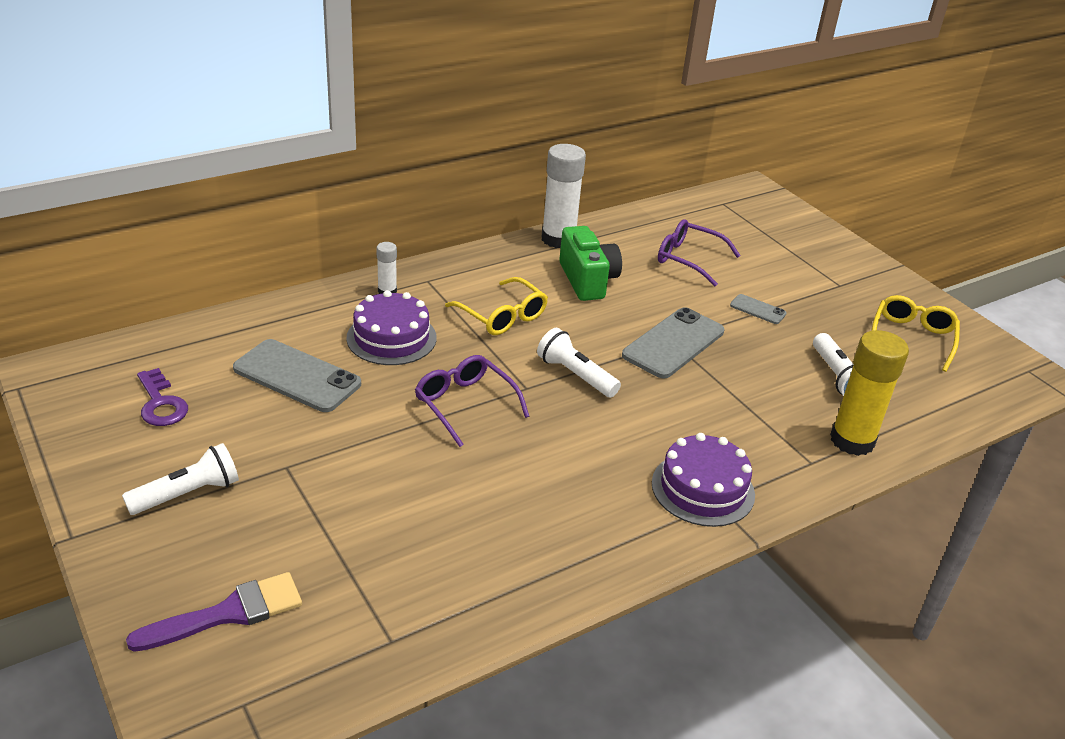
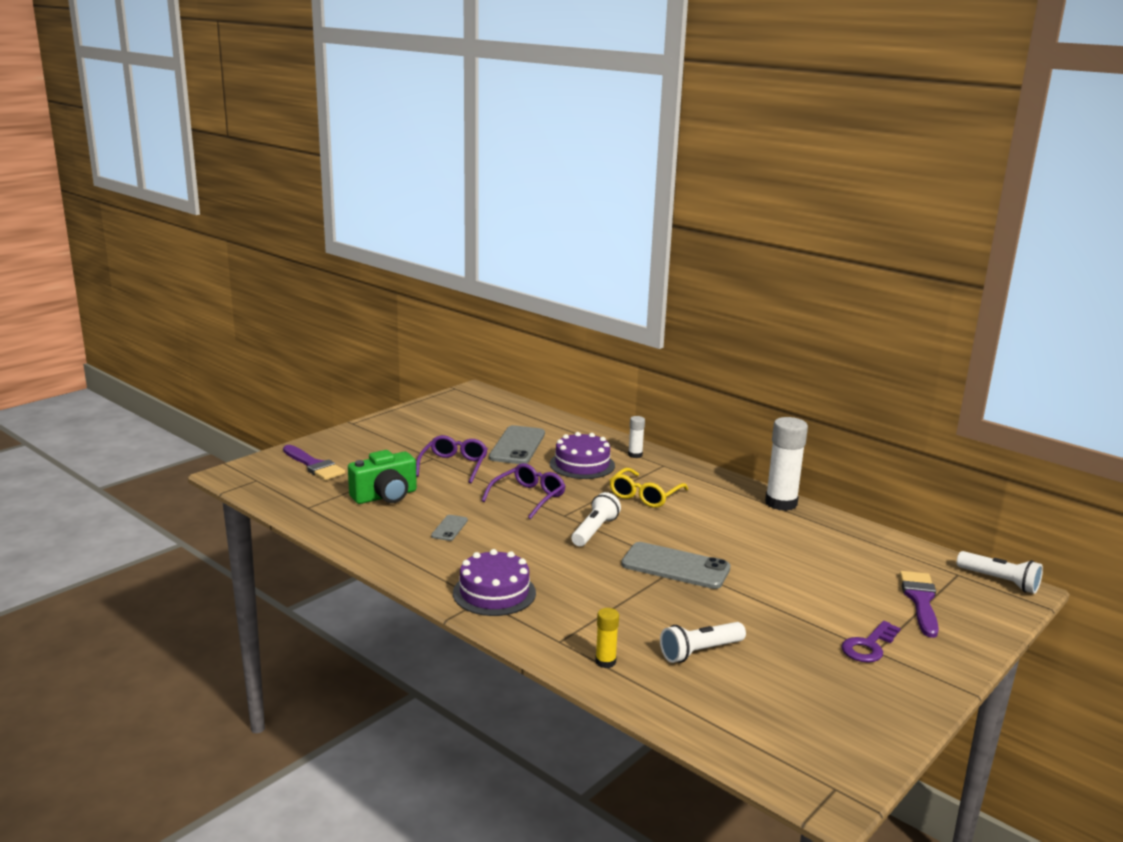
camera: 75 degrees right, 15 degrees down
(161, 403) = (465, 419): purple key -> purple key (869, 646)
(188, 494) = (396, 440): white flashlight -> white flashlight (999, 581)
(587, 280) = (731, 521): green camera -> green camera (385, 496)
(688, 259) = (822, 563): purple glasses -> purple glasses (454, 466)
(757, 309) = (773, 604): grey phone -> grey phone (449, 528)
(763, 236) = (920, 600): none -> purple brush
(852, 440) = (605, 662): yellow glue stick -> yellow glue stick, size x0.50
(912, 338) = (818, 699): yellow glasses -> none

